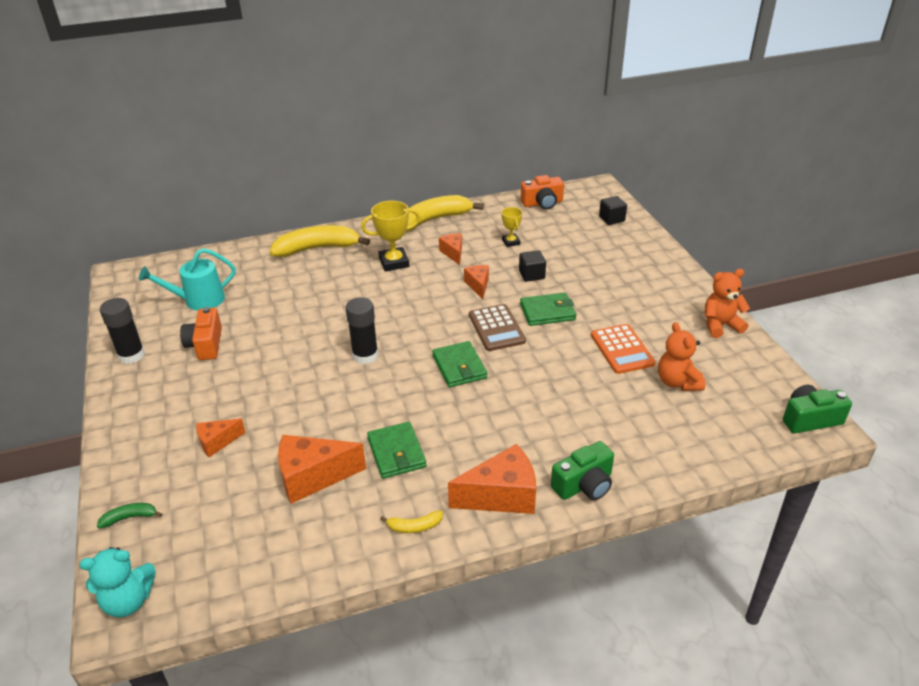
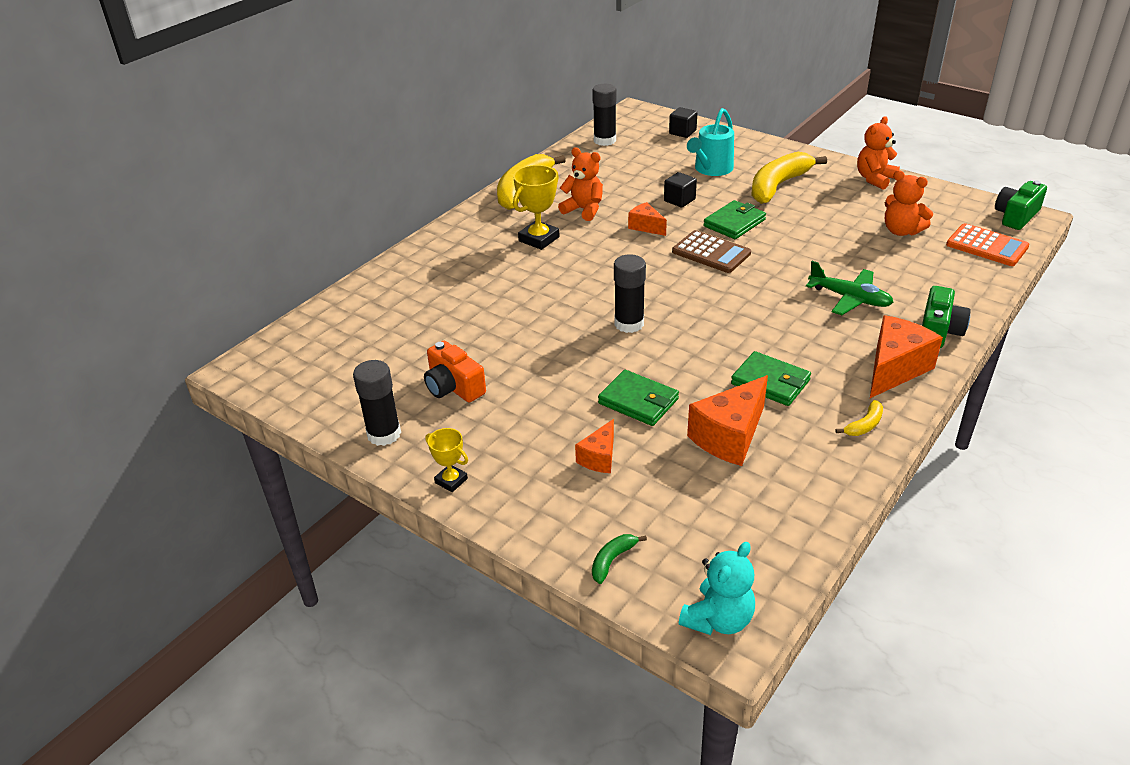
camera: 35 degrees left, 0 degrees up
(198, 300) = (381, 354): turquoise watering can -> turquoise watering can (711, 169)
(317, 248) = (441, 257): yellow banana -> yellow banana (778, 186)
(453, 253) = (584, 210): orange cheese -> orange teddy bear
(459, 367) = (724, 295): green wallet -> green wallet (638, 401)
(511, 242) = (623, 181): yellow trophy -> yellow trophy (451, 481)
(542, 203) = (604, 140): orange camera -> black glue stick
(550, 418) = (849, 298): none -> green plane
(622, 349) = (830, 226): orange calculator -> orange calculator (987, 246)

